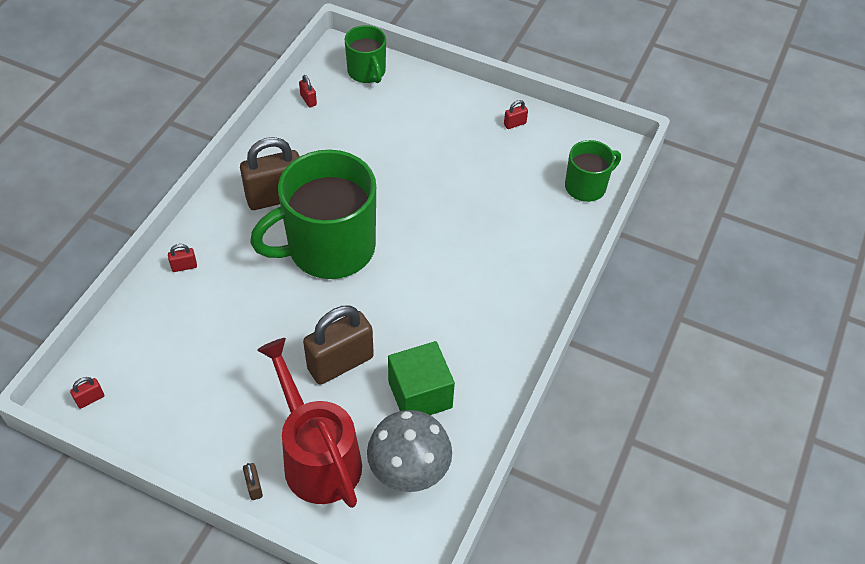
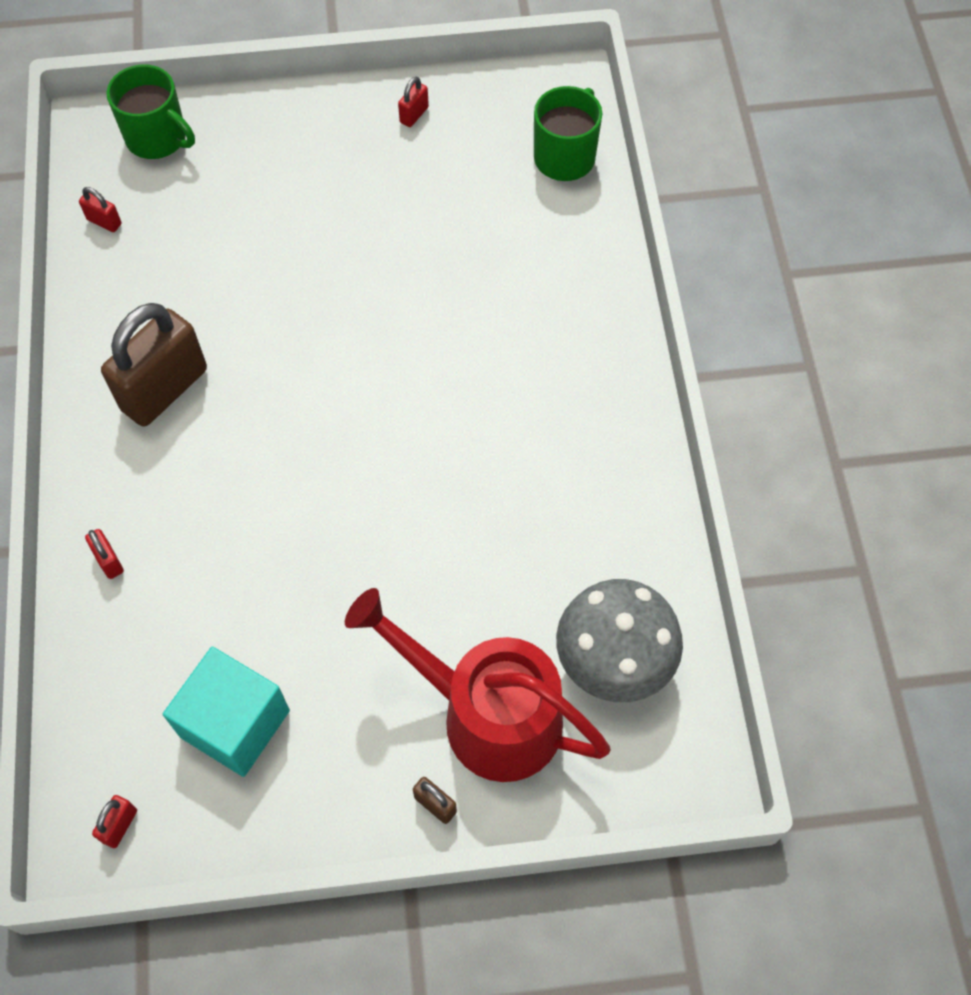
camera: 30 degrees left, 10 degrees up
(184, 266) = (109, 561): red padlock -> red padlock turned 75 degrees counterclockwise
(184, 382) = (235, 723): none -> turquoise cube
(329, 248) = (293, 422): green mug -> none
(340, 363) = (424, 572): brown padlock -> none
(420, 394) = (556, 554): green cube -> none

